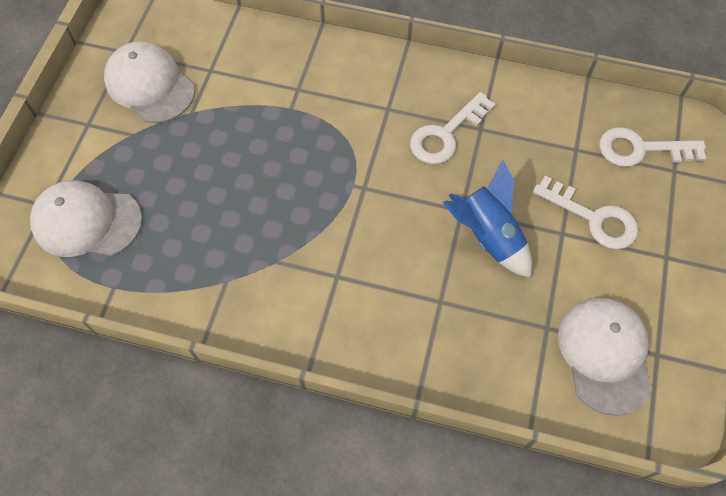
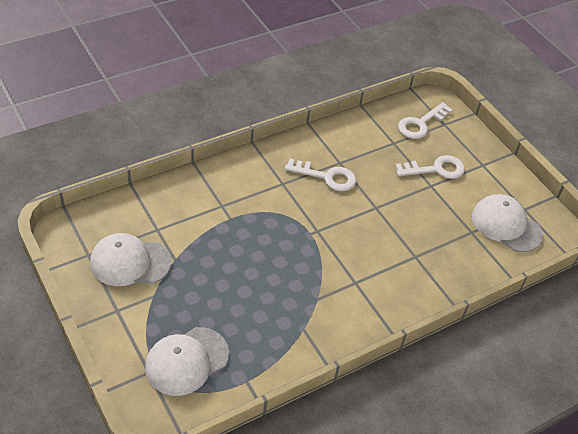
camera: 50 degrees left, 15 degrees down
(446, 134) = (327, 177): white key -> white key turned 75 degrees counterclockwise
(487, 236) = (401, 211): blue rocket -> none

